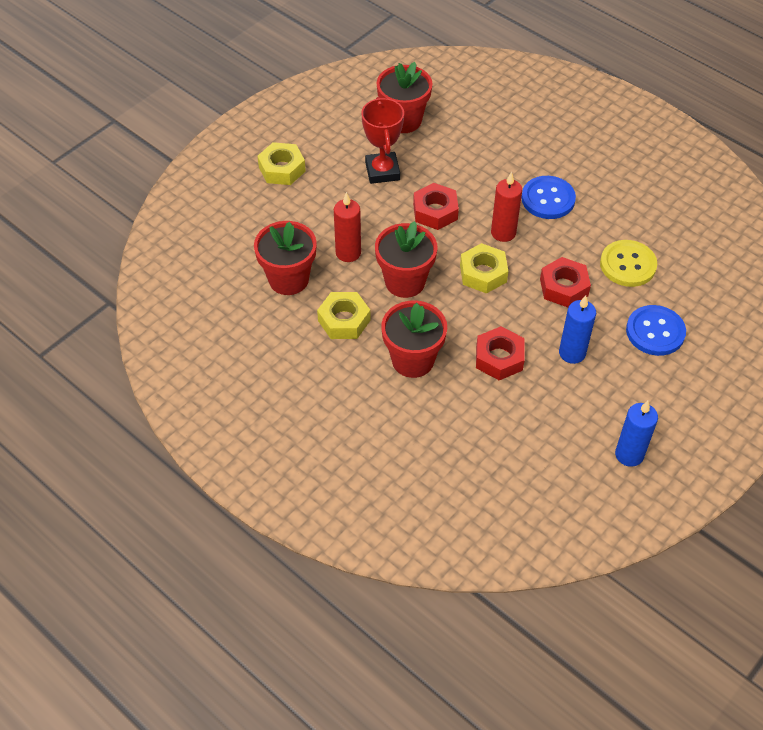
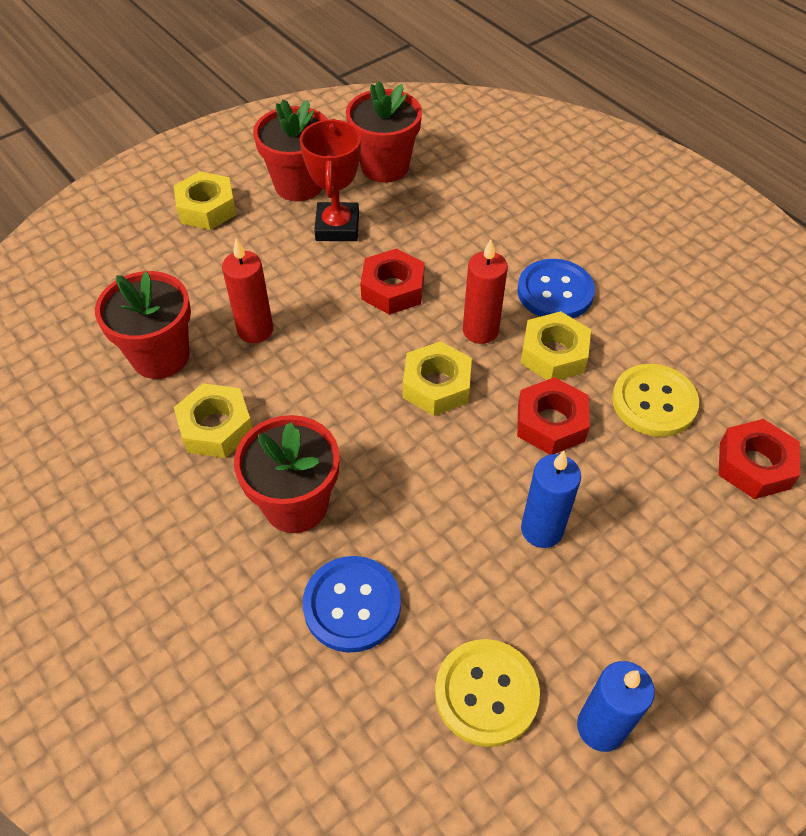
camera: 10 degrees right, 0 degrees up
(405, 282) = (321, 382): red flower pot -> red flower pot (299, 185)
(499, 358) = (427, 521): red nut -> red nut (754, 465)
(556, 242) = (554, 354): none -> yellow nut
(559, 447) = (486, 693): none -> yellow button
(655, 332) = (679, 514): blue button -> blue button (352, 605)

